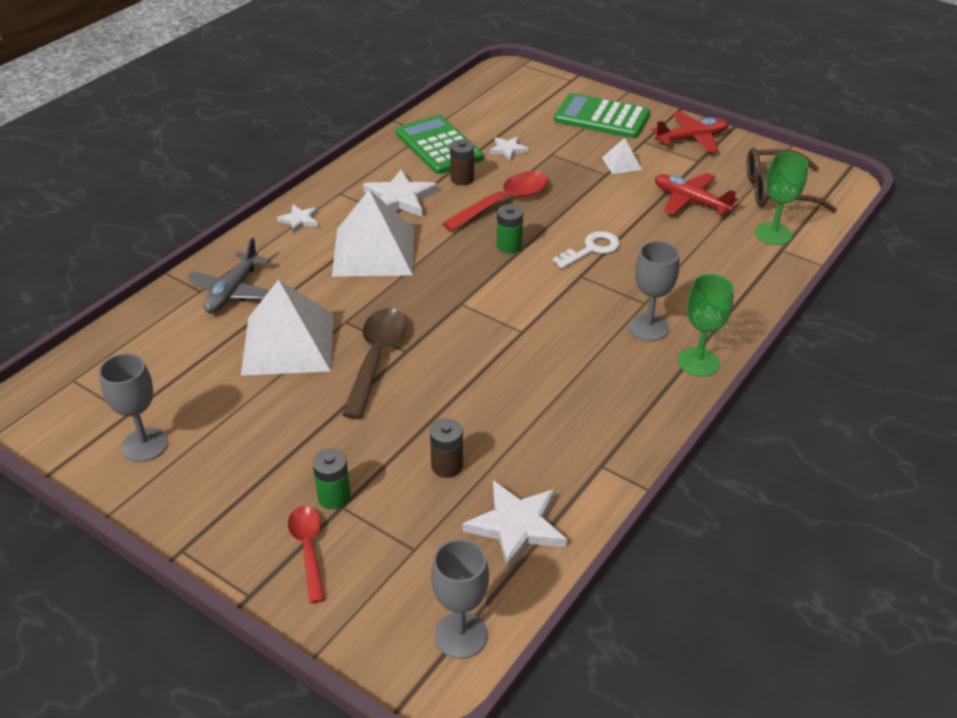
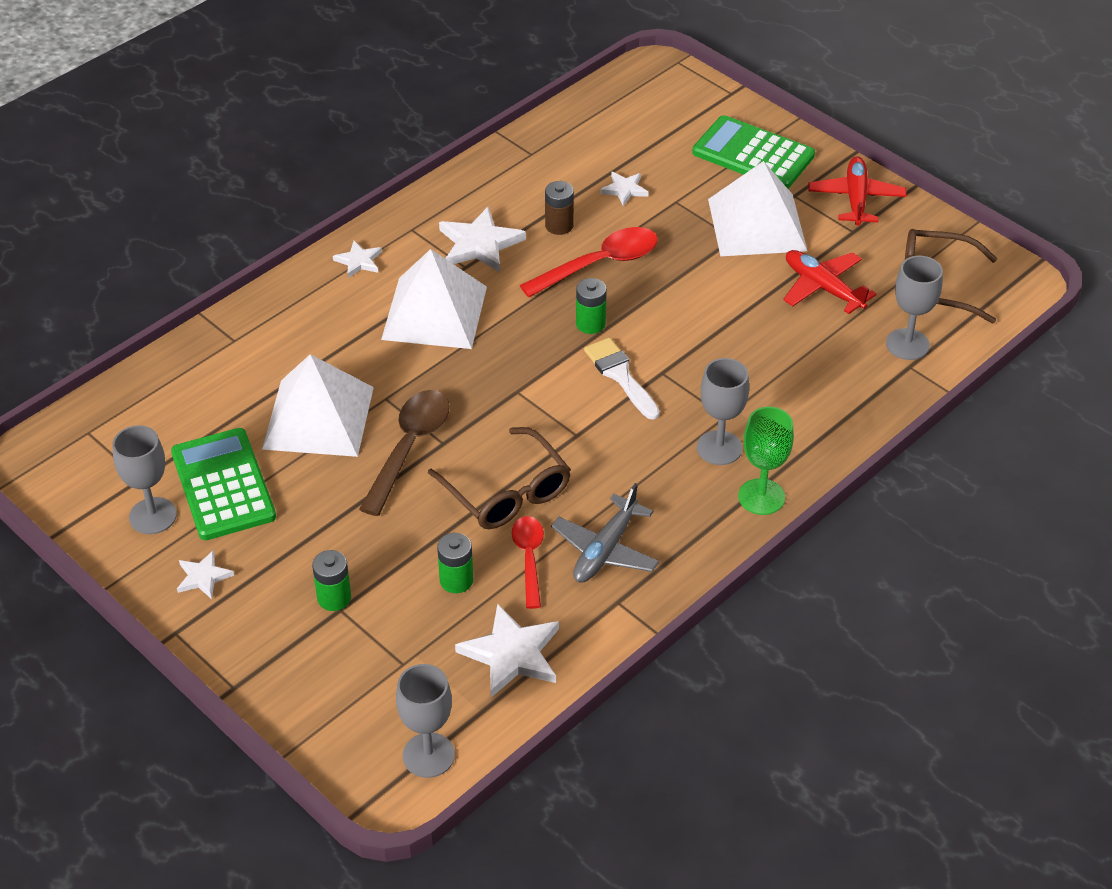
camera: 10 degrees right, 5 degrees up
(202, 494) = (203, 577): none -> white star
(233, 292) = (269, 346): grey plane -> grey plane (605, 550)
(308, 549) = (298, 649): red spoon -> red spoon (529, 558)
(439, 146) = (542, 175): green calculator -> green calculator (223, 485)
(447, 466) = (456, 580): brown battery -> green battery
(473, 384) = (506, 492): none -> brown glasses
(546, 281) = (620, 375): none -> white brush
(591, 249) = (685, 339): white key -> none
(621, 163) = (757, 224): white pyramid -> white pyramid, size x2.26
(692, 139) = (856, 198): red plane -> red plane turned 75 degrees counterclockwise
(773, 234) = (907, 344): green goblet -> grey goblet

